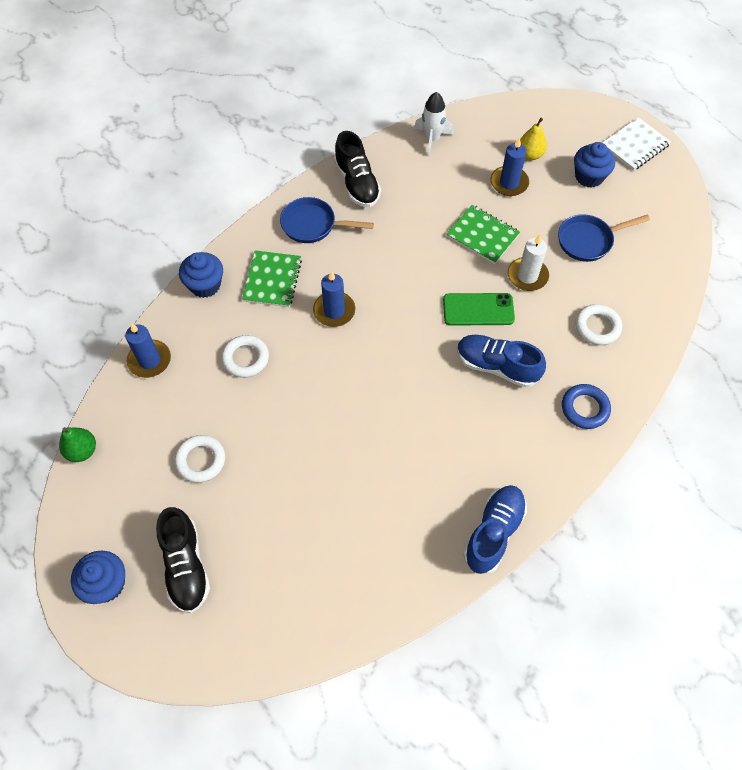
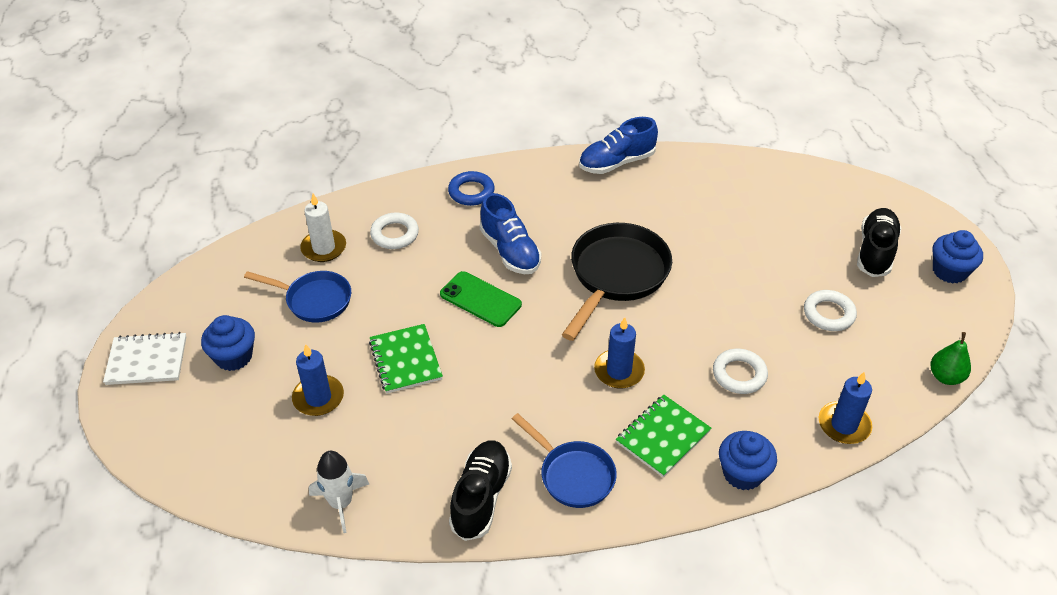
camera: 145 degrees left, 15 degrees down
(396, 394) = (616, 276): none -> black pan
(527, 276) = (405, 302): white candle -> white candle (324, 248)
(530, 155) = (259, 415): yellow pear -> none

